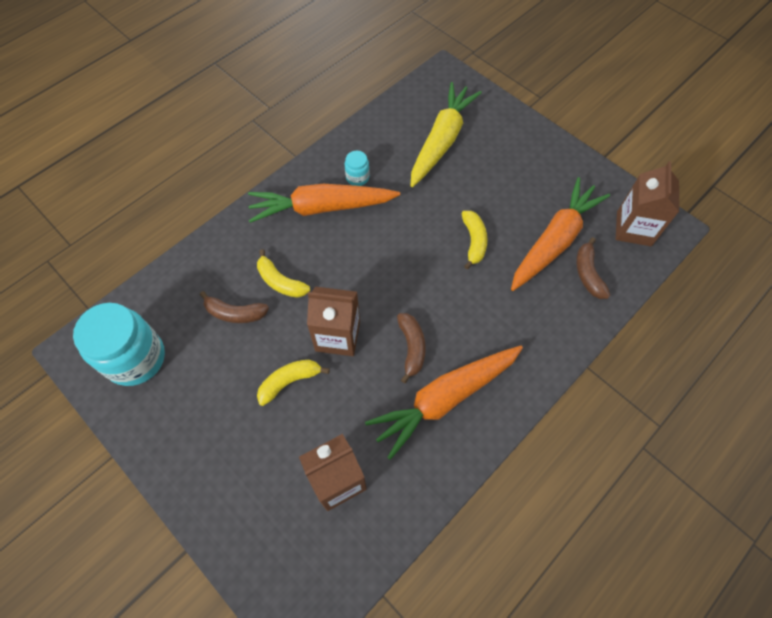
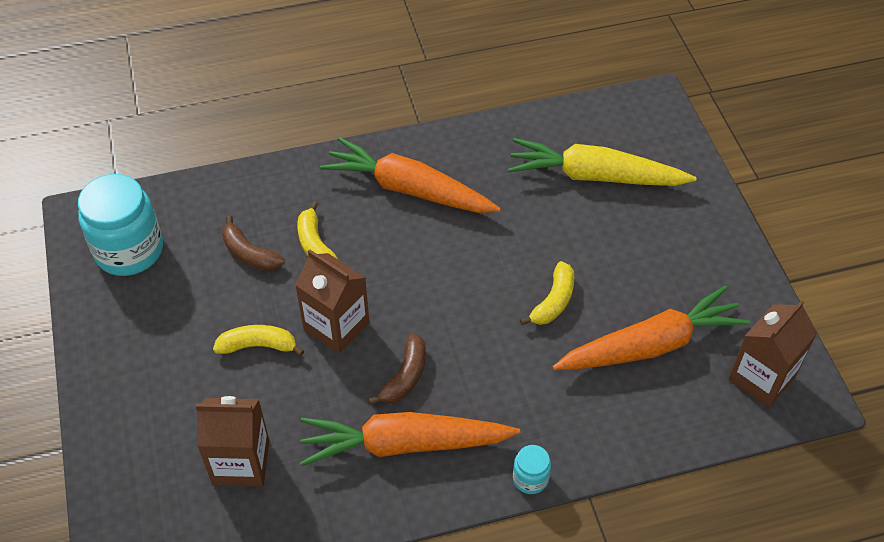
camera: 30 degrees right, 10 degrees down
(357, 177) = (470, 174): turquoise jar -> turquoise jar (530, 478)
(441, 141) = (595, 176): yellow carrot -> yellow carrot turned 135 degrees counterclockwise
(588, 273) = (664, 399): brown banana -> none

